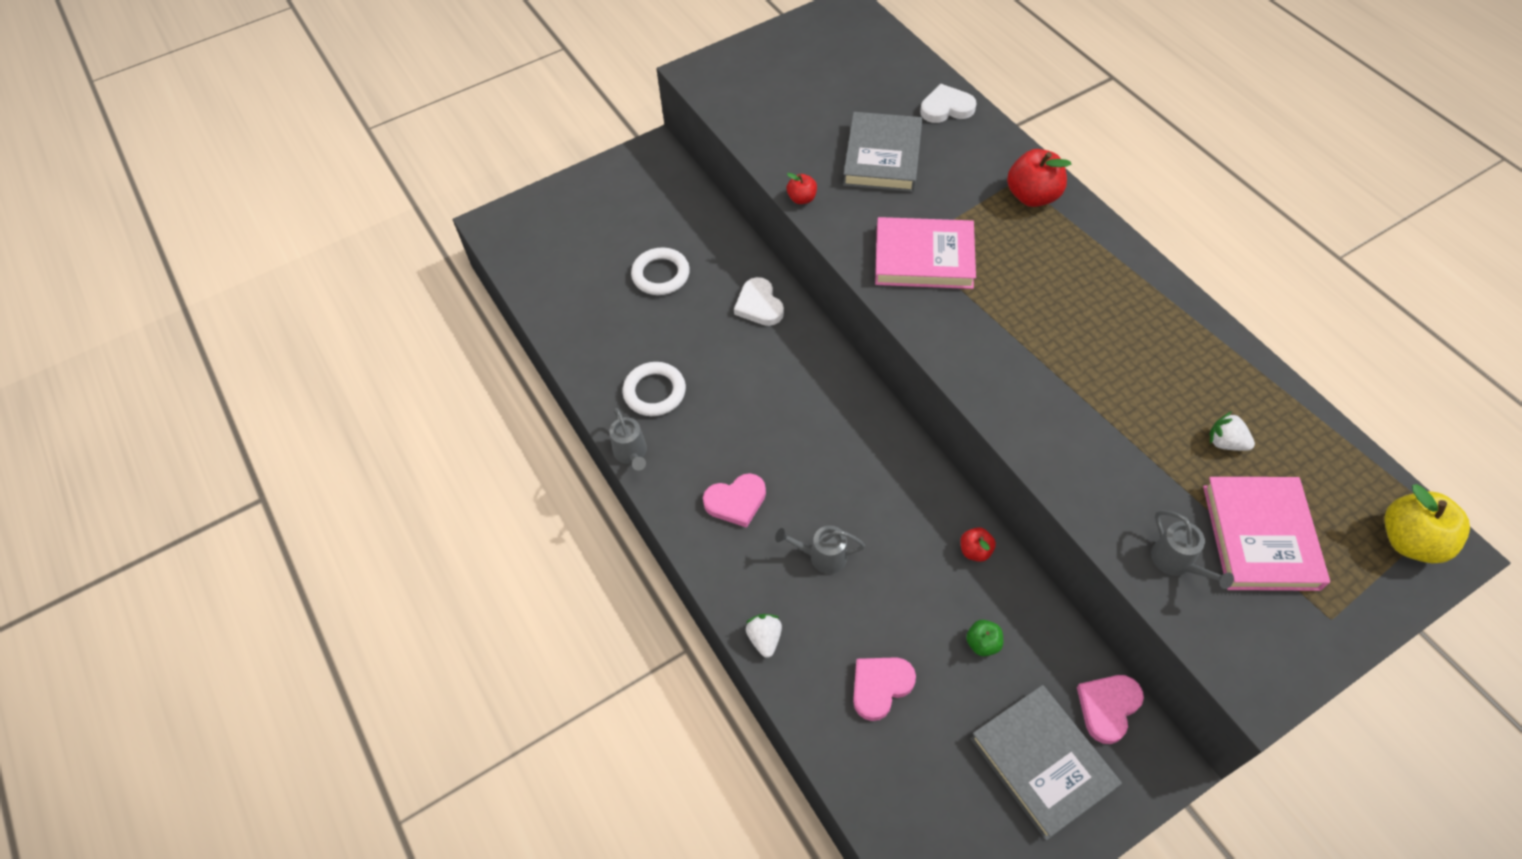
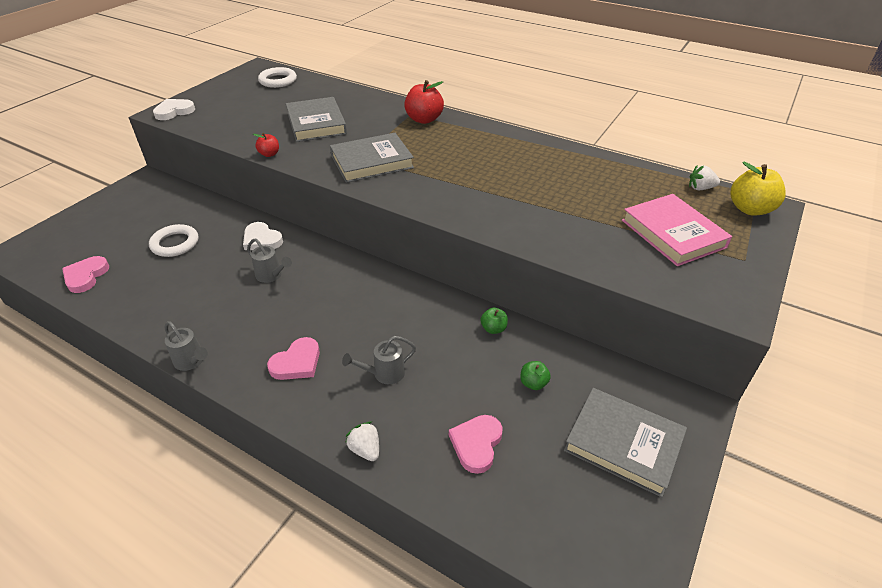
camera: 30 degrees left, 15 degrees down
(654, 392) = (197, 314): white ring -> white ring (278, 81)
(924, 258) = (372, 162): pink book -> grey book
(946, 108) = (346, 95): white heart -> white heart (174, 111)
(975, 551) = (493, 329): red apple -> green apple
(1108, 707) = (640, 388): pink heart -> pink heart (86, 276)
(1176, 563) = (637, 263): grey watering can -> grey watering can (271, 275)
(1225, 442) = (617, 196): white strawberry -> white strawberry (700, 188)

